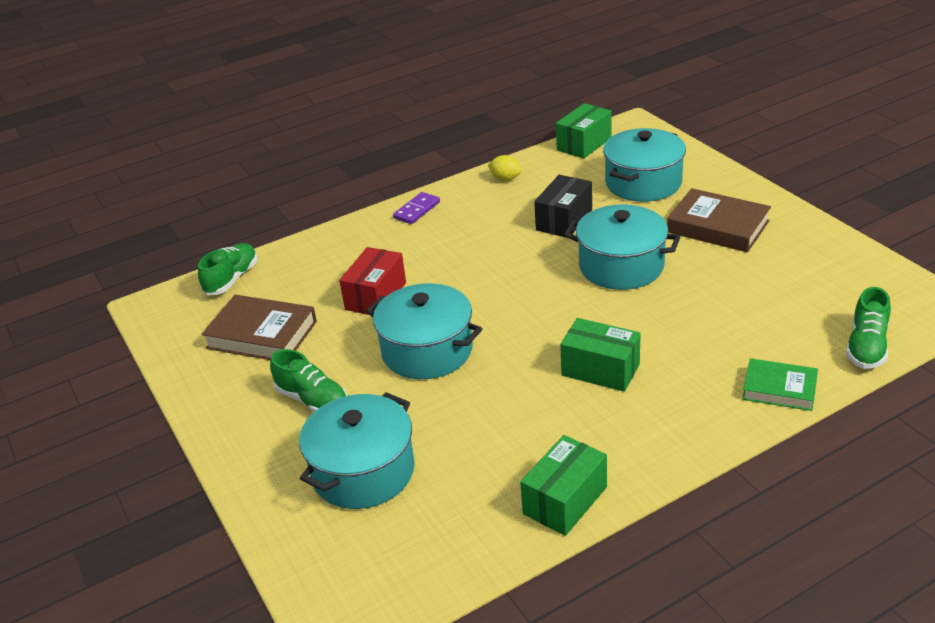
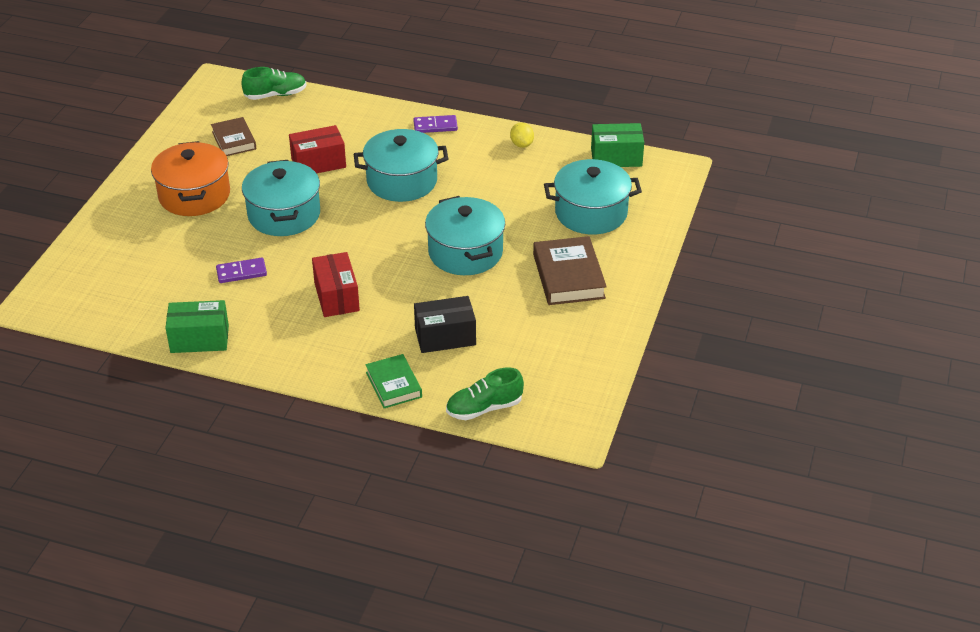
camera: 45 degrees right, 5 degrees up
(262, 335) = (234, 140): brown book -> brown book, size x0.65
(312, 400) = (194, 195): green shoe -> orange pot
(363, 471) = (153, 249): turquoise pot -> turquoise pot (402, 181)
(485, 419) = (241, 272): none -> purple domino
(564, 220) = (496, 199): black box -> black box (445, 337)
(600, 370) = (336, 297): green box -> red box

